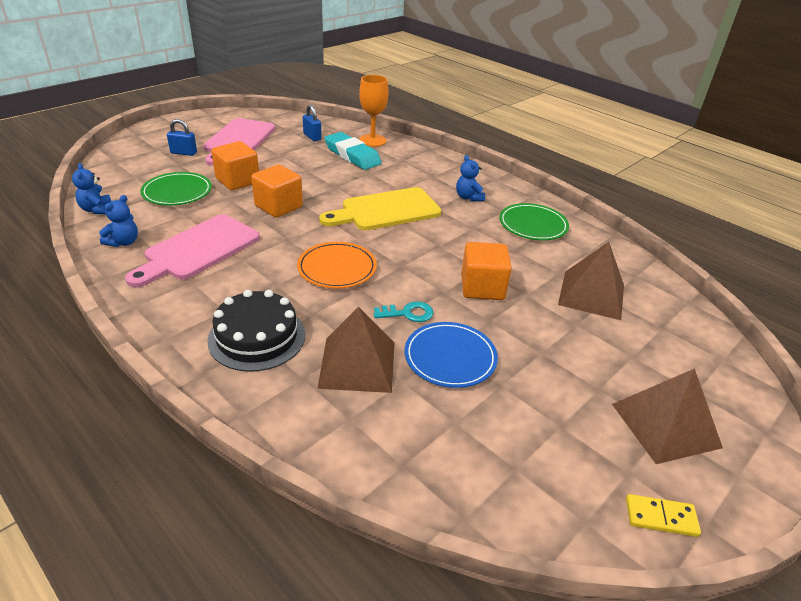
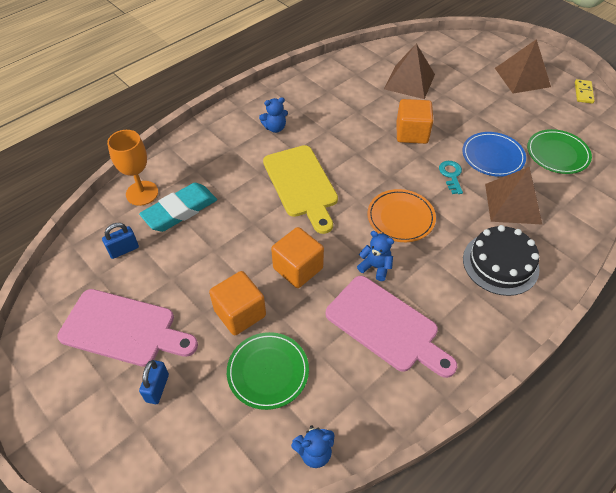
camera: 85 degrees left, 15 degrees up
(123, 242) = (381, 400): blue teddy bear -> blue teddy bear (375, 267)
(533, 225) = (320, 95): green plate -> green plate (557, 154)

